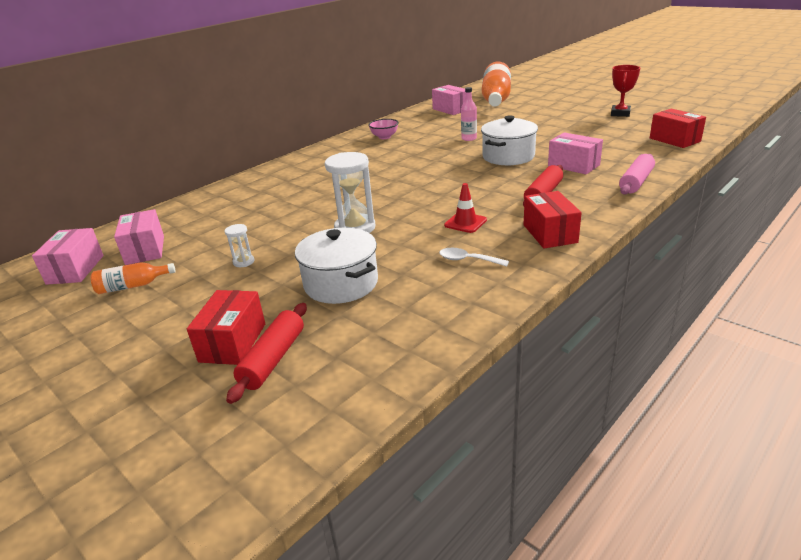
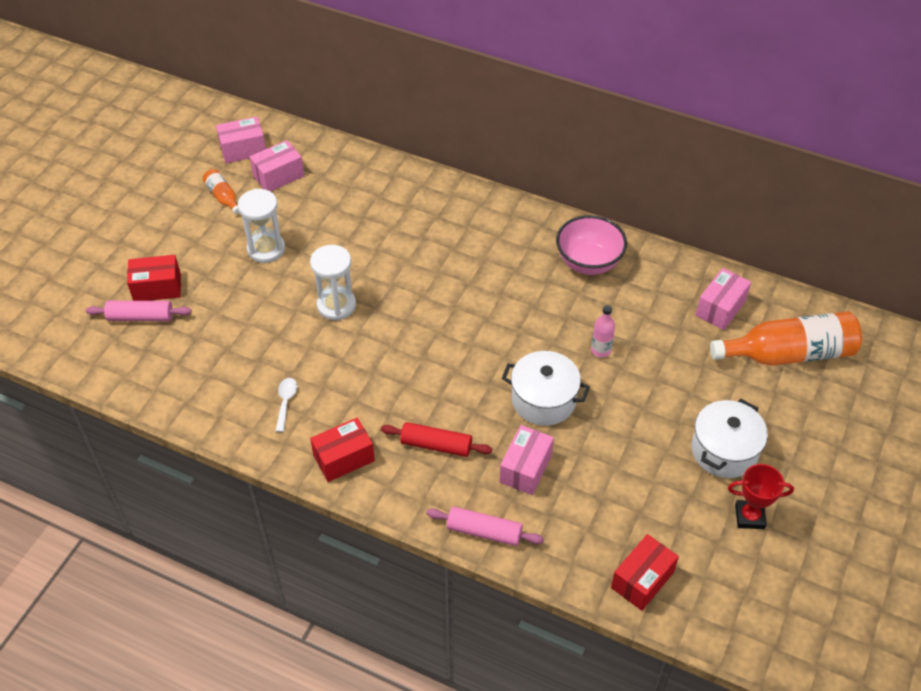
camera: 70 degrees right, 20 degrees up
(243, 262) = (266, 249): white hourglass -> white hourglass, size x2.07
(273, 359) = (140, 317): red rolling pin -> pink rolling pin
(341, 284) = (238, 324): white pot -> white pot (724, 450)
(384, 137) = (588, 263): pink bowl -> pink bowl, size x1.79
(465, 223) = (358, 388): red traffic cone -> none

